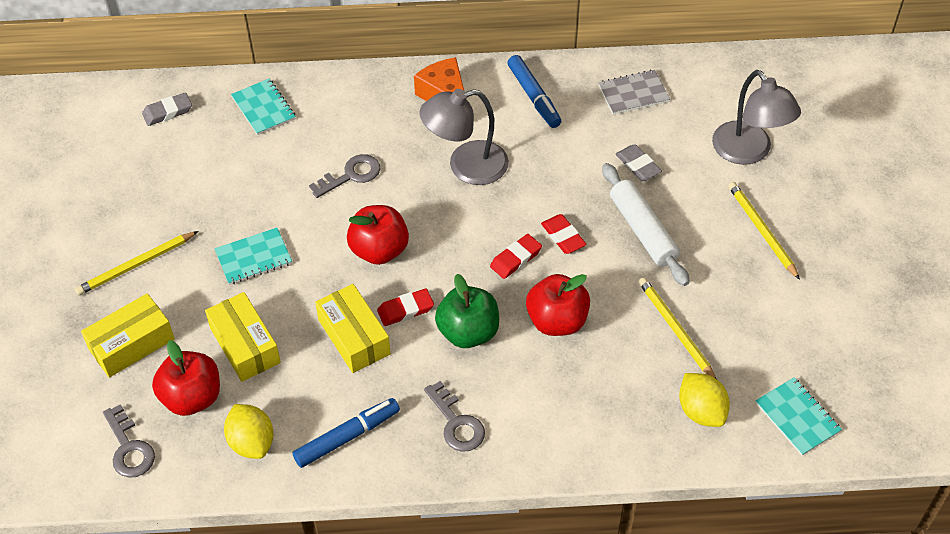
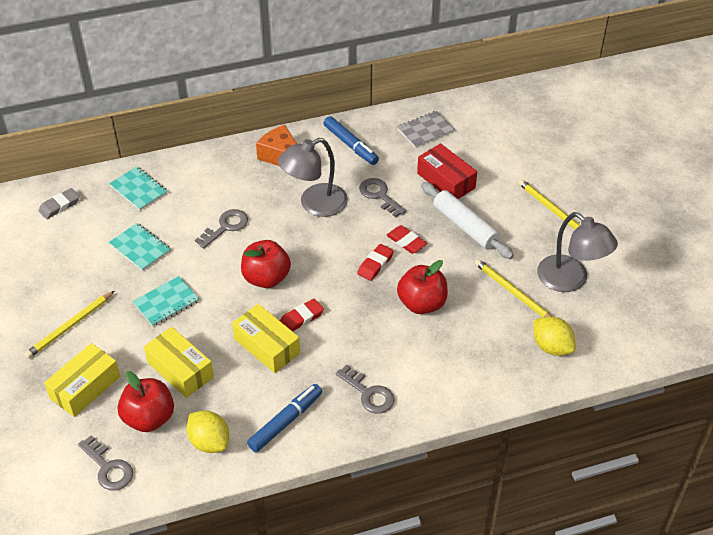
camera: 15 degrees left, 5 degrees down
(468, 332) = (356, 325): green apple -> none
(548, 169) = (379, 195): none -> grey key
(638, 165) = (446, 181): grey eraser -> red box
(748, 152) = (524, 157): grey lamp -> grey lamp (570, 280)
(797, 417) = (623, 337): turquoise notebook -> turquoise notebook (140, 248)

